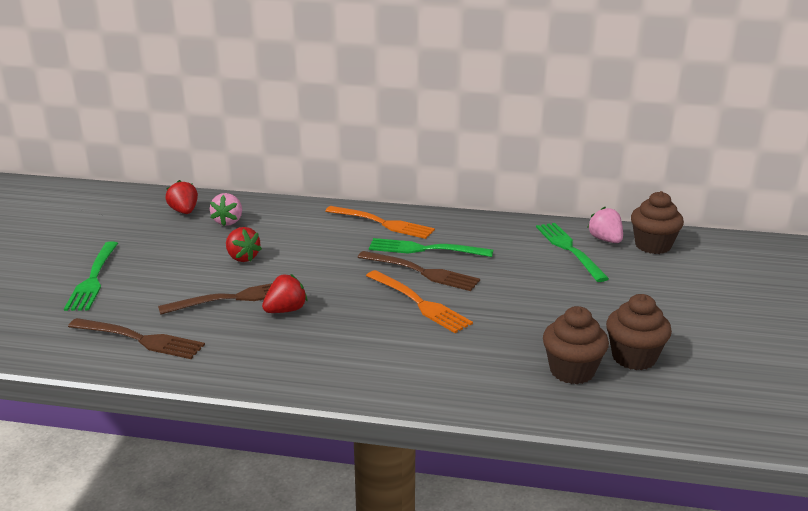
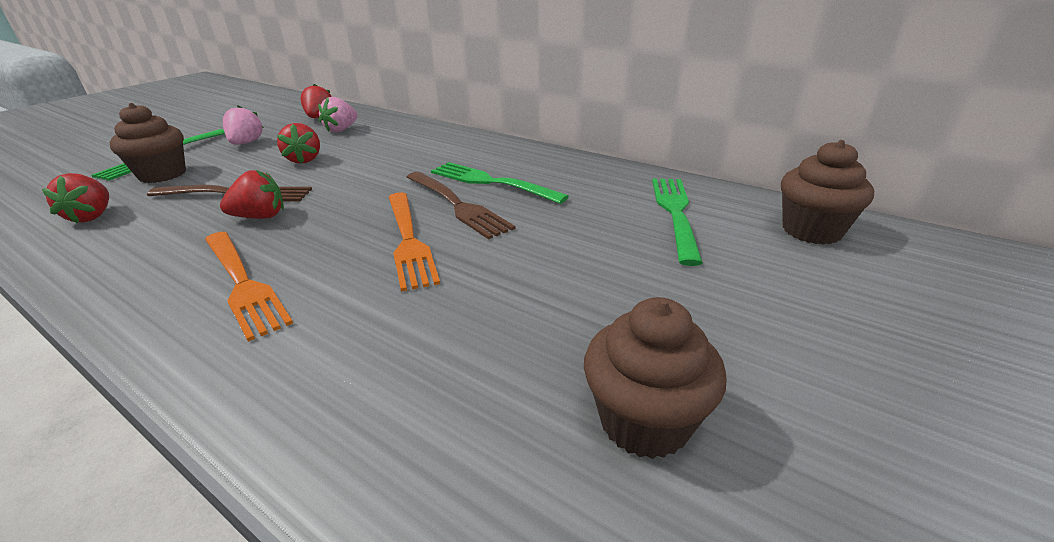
camera: 25 degrees right, 5 degrees up
(140, 339) = (92, 216): brown fork -> red strawberry
(383, 223) = (479, 151): orange fork -> orange fork (243, 284)
(572, 371) = (504, 413): brown cupcake -> brown cupcake (162, 174)
(605, 240) = (739, 211): pink strawberry -> pink strawberry (246, 143)

